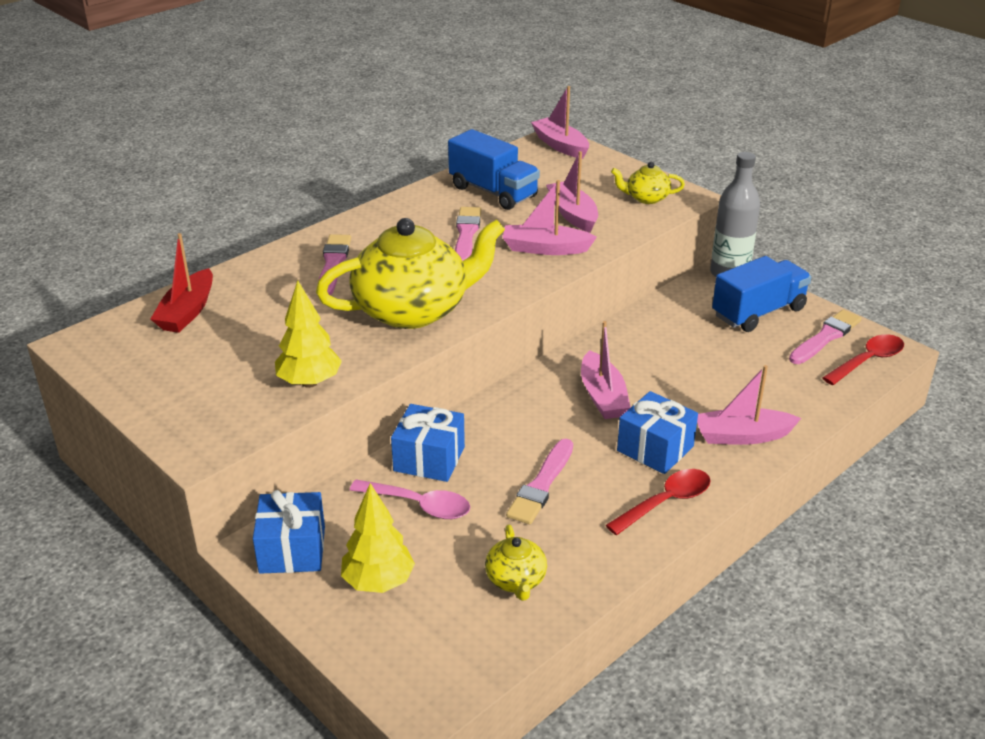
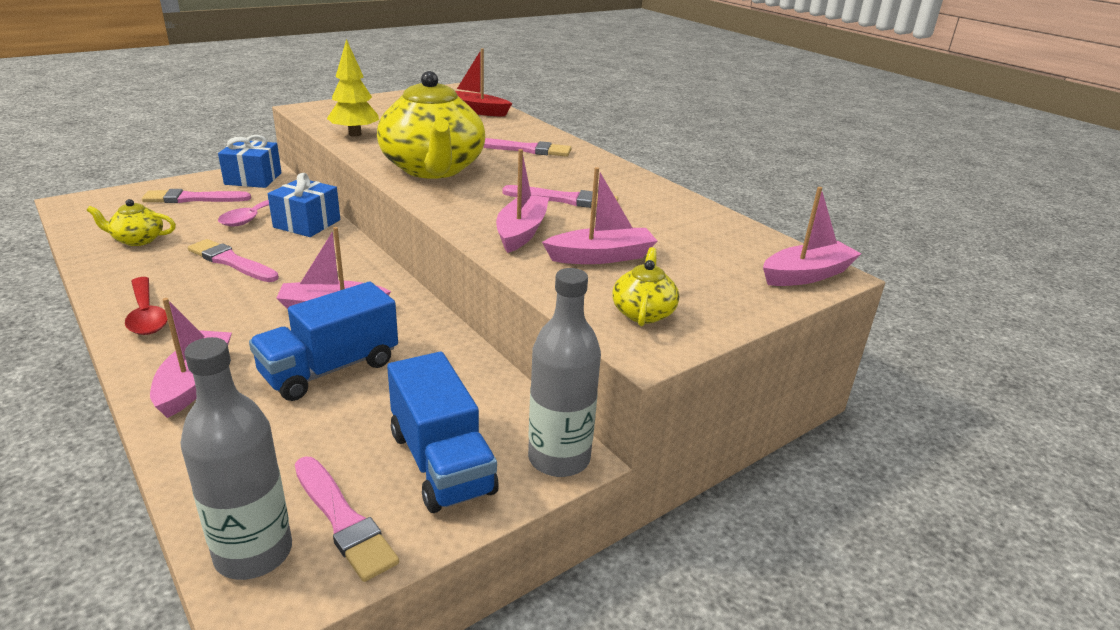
camera: 95 degrees right, 5 degrees down
(378, 582) = (193, 199): yellow tree -> pink brush
(493, 192) = (663, 221): blue truck -> blue truck (330, 369)
(655, 448) = (226, 323): blue gift -> none
(868, 361) = (253, 553): red spoon -> grey bottle

